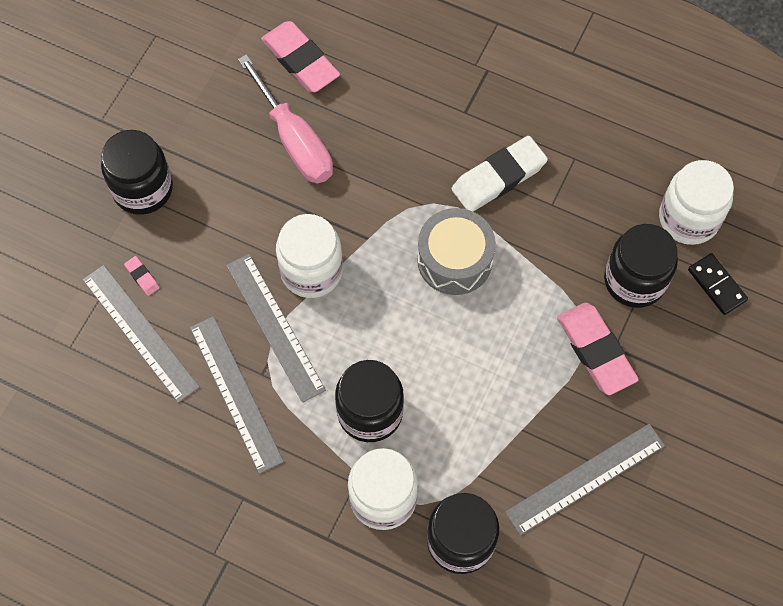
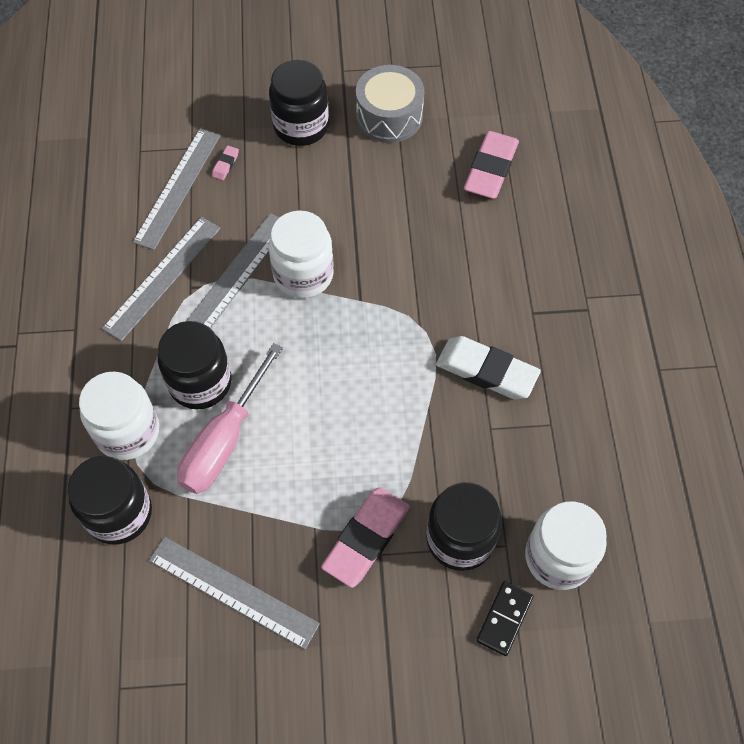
camera: 60 degrees right, 5 degrees down
(294, 140) = (414, 202): pink screwdriver -> pink screwdriver (225, 440)
(454, 260) = (382, 376): grey drum -> grey drum (389, 116)

